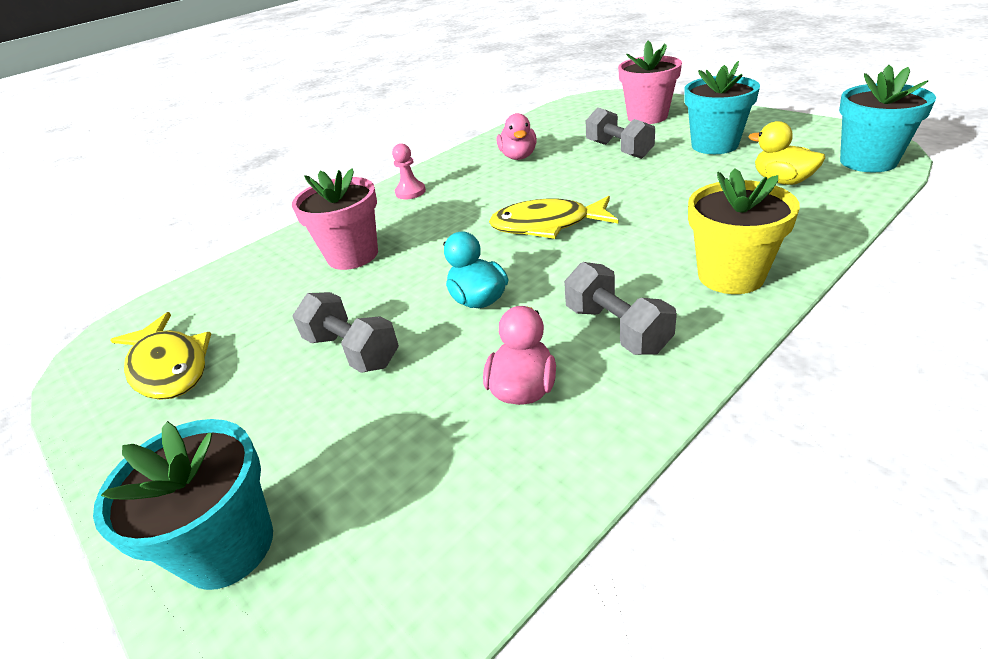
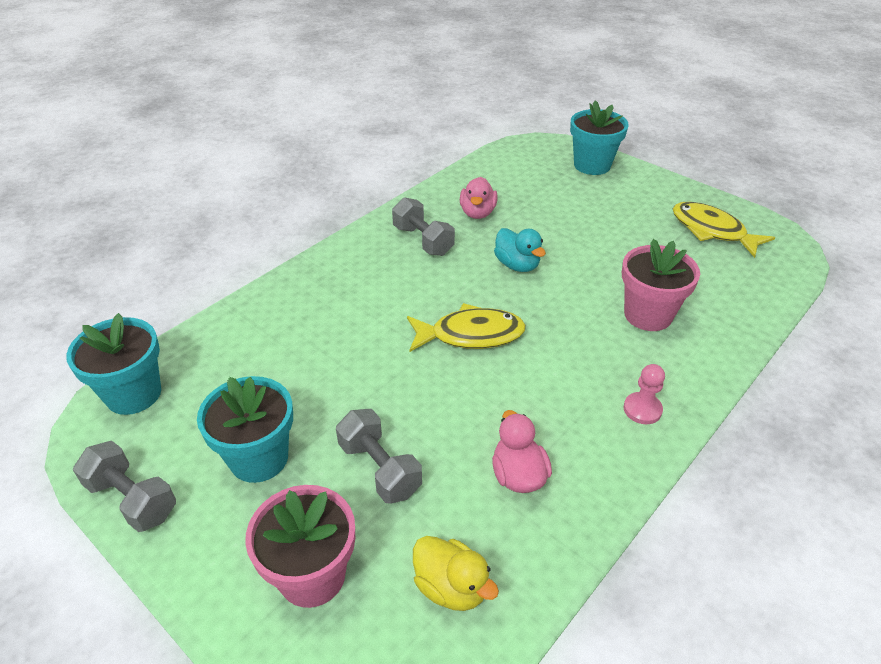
camera: 170 degrees right, 5 degrees up
(352, 351) = (590, 235): grey dumbbell -> grey dumbbell (132, 499)
(731, 276) = (339, 272): yellow flower pot -> none
(782, 181) = (235, 373): yellow duck -> yellow duck (451, 587)

